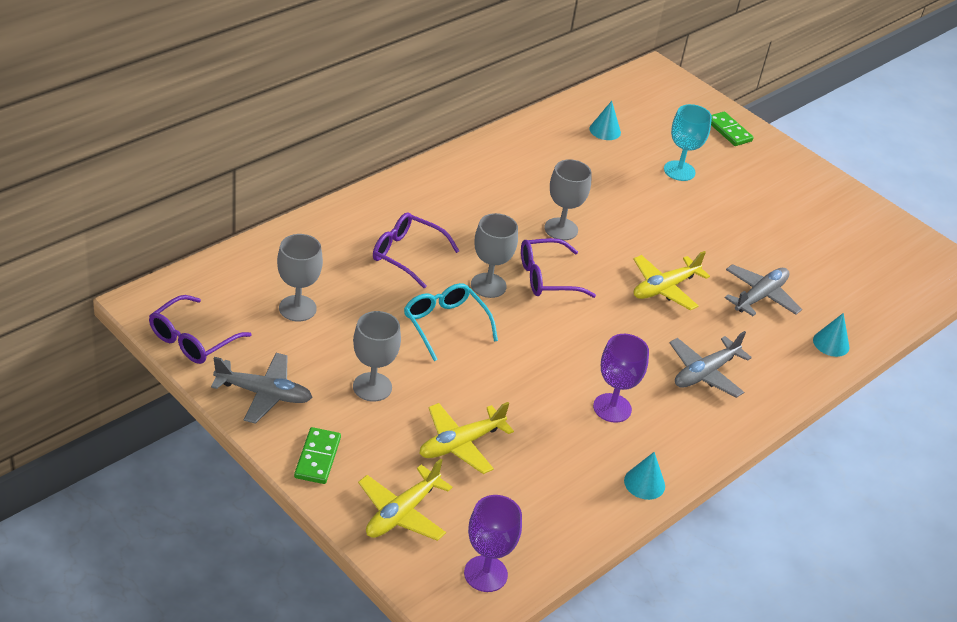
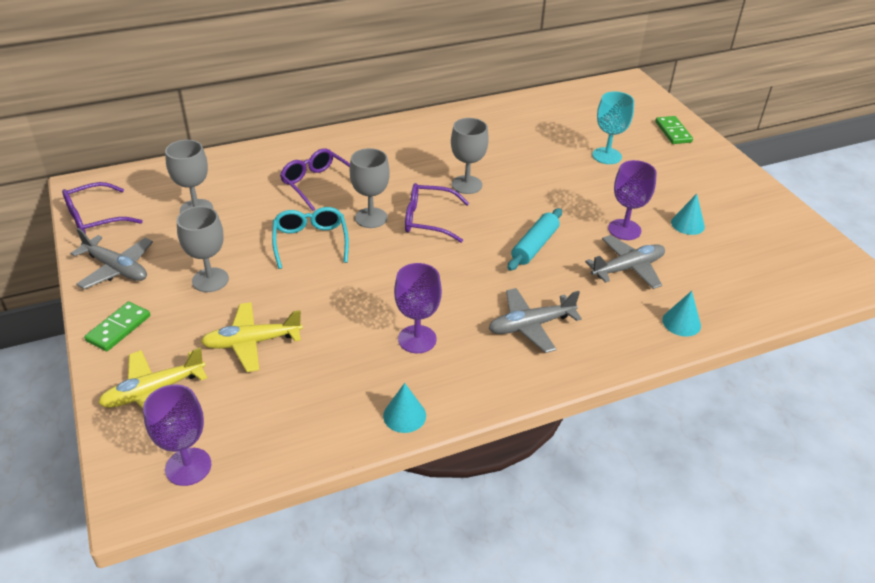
camera: 25 degrees right, 0 degrees up
(605, 130) = (555, 118): turquoise cone -> turquoise cone (687, 224)
(664, 288) = (535, 246): yellow plane -> turquoise rolling pin
(737, 255) = (624, 230): none -> purple goblet

